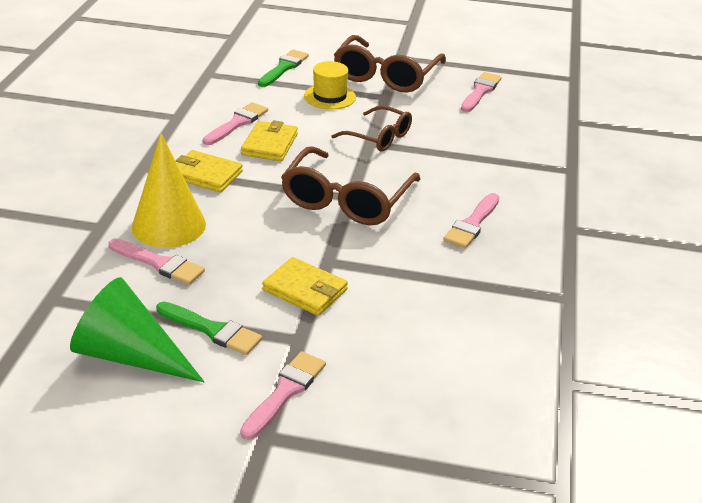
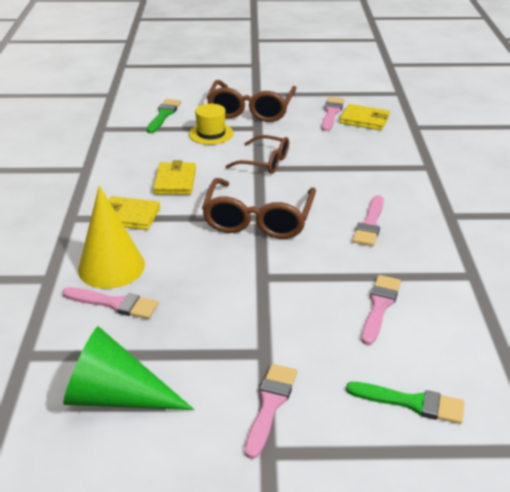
camera: 10 degrees left, 0 degrees up
(212, 330) = (184, 358): green brush -> green brush (412, 403)
(237, 123) = (141, 167): pink brush -> pink brush (380, 306)
(305, 290) = (252, 306): yellow wallet -> yellow wallet (364, 120)

